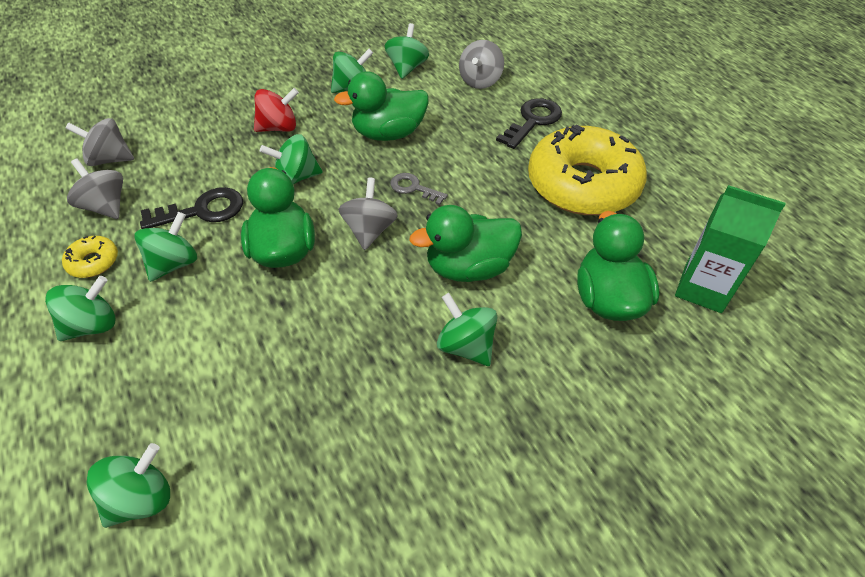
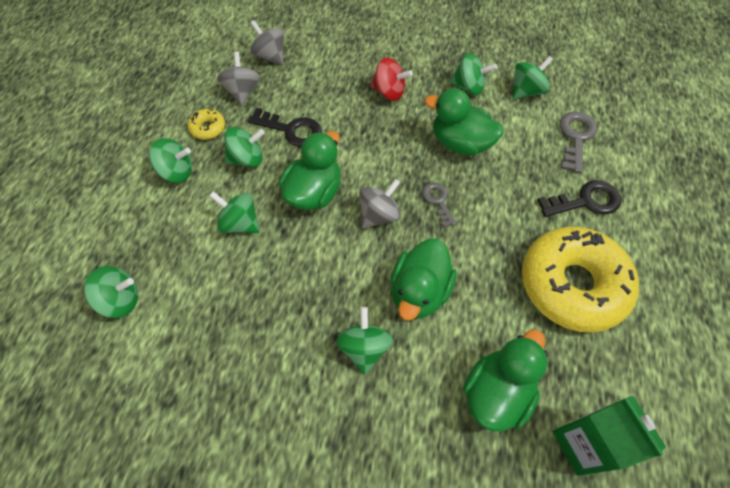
camera: 40 degrees right, 10 degrees up
(296, 177) = (367, 141): green spinning top -> green spinning top (240, 223)
(469, 267) = (419, 291): green duck -> green duck turned 90 degrees counterclockwise
(480, 81) = (576, 137): grey spinning top -> grey key

